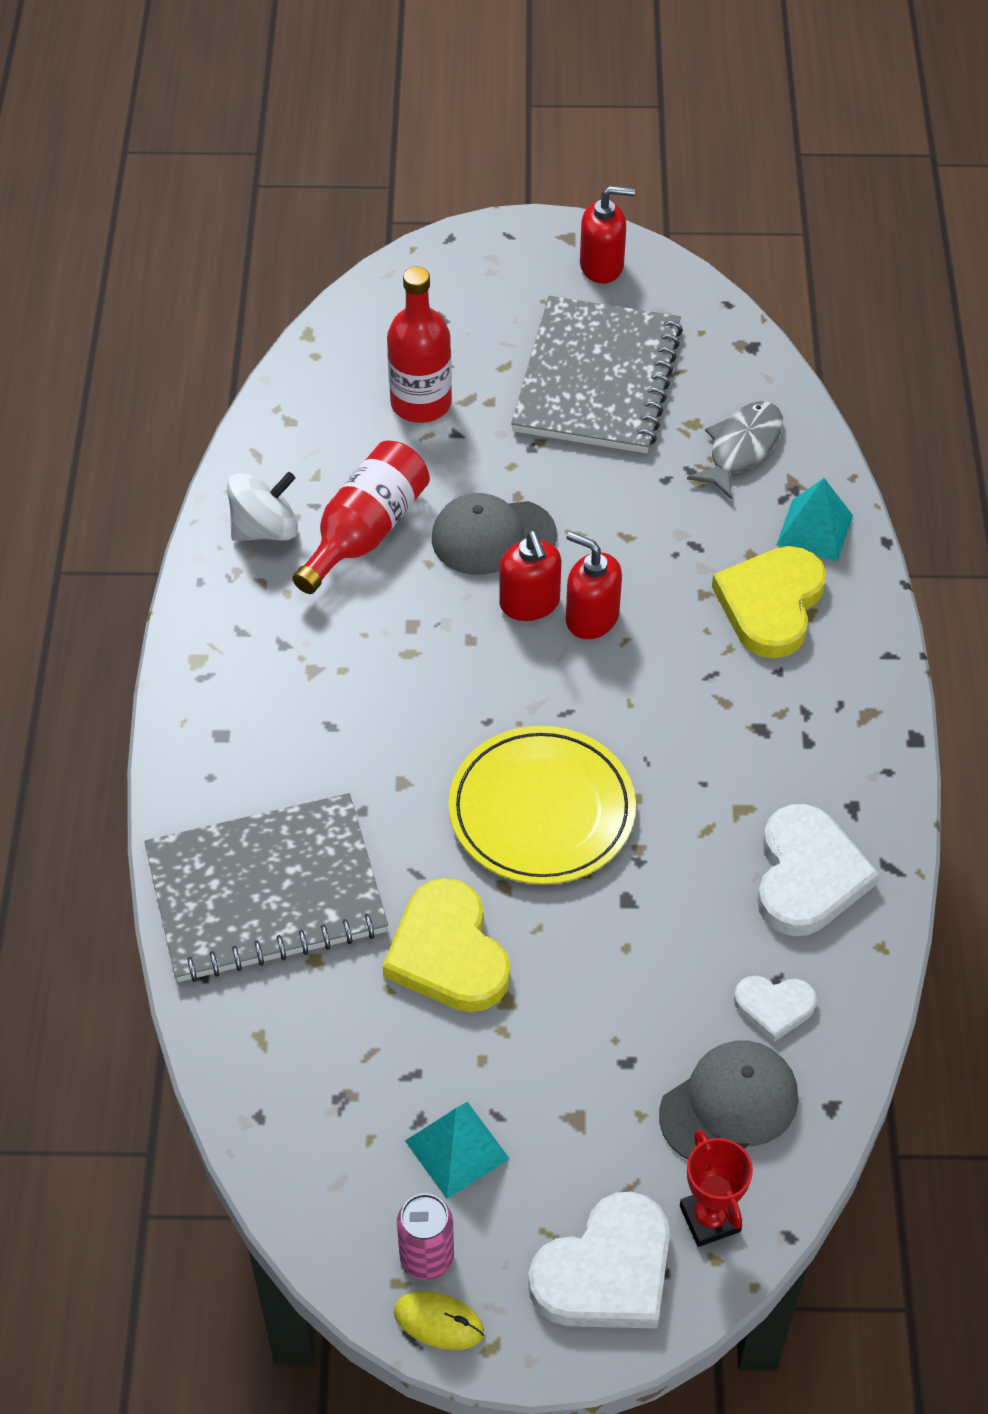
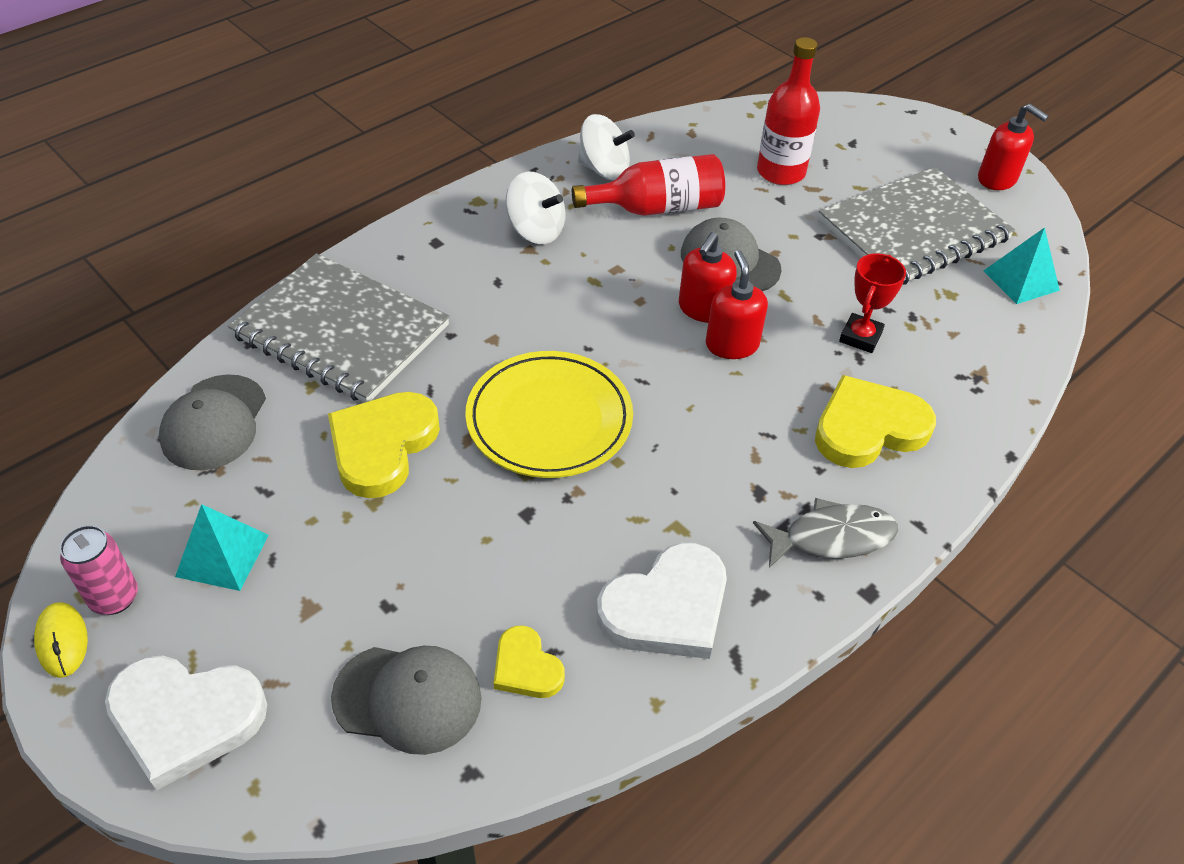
camera: 45 degrees right, 5 degrees down
(285, 1065) = (214, 422): none -> grey cap
(292, 646) = (536, 230): none -> white spinning top
(710, 1218) = (290, 757): red trophy -> red trophy (860, 337)
(741, 448) = (968, 329): grey fish -> grey fish (831, 537)
(774, 1007) = (526, 667): white heart -> yellow heart
(814, 530) = (961, 409): turquoise pyramid -> turquoise pyramid (1021, 280)

